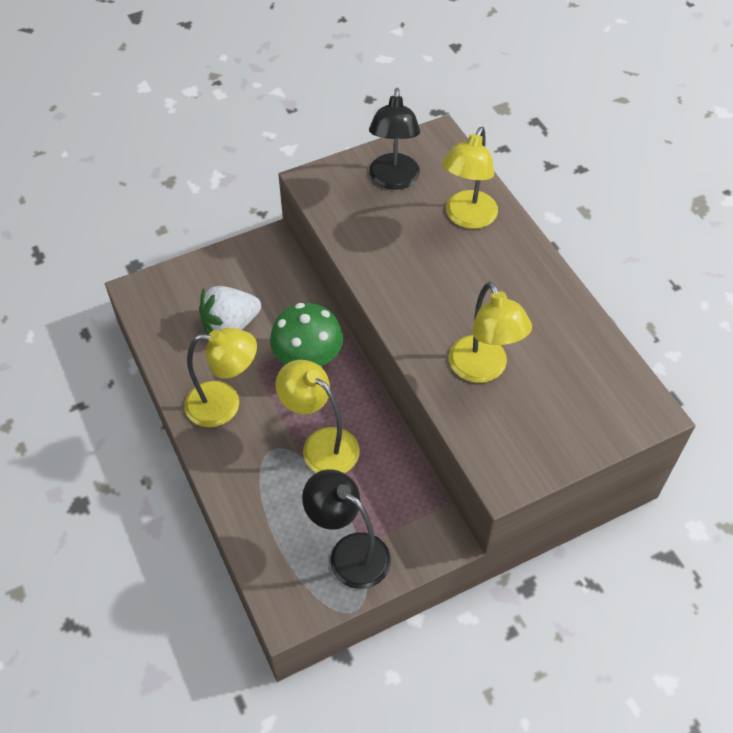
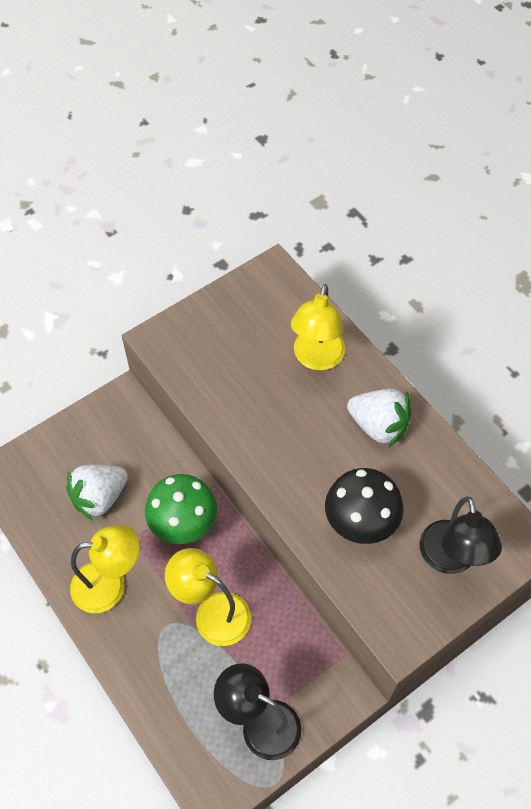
camera: 10 degrees left, 5 degrees up
(393, 180) = (237, 327): black lamp -> black lamp (450, 559)
(483, 369) = (360, 524): yellow lamp -> black mushroom
(519, 285) = (378, 426): none -> white strawberry

